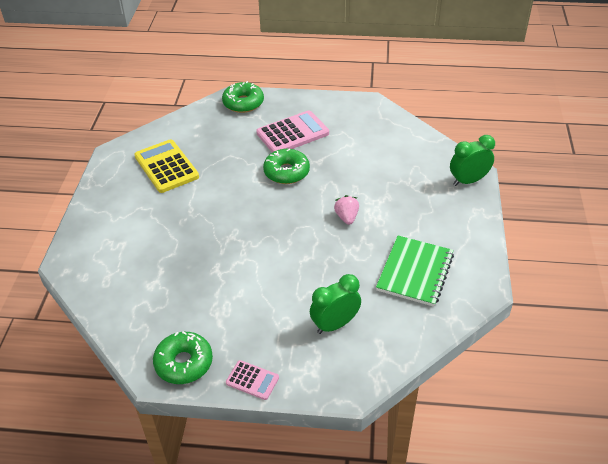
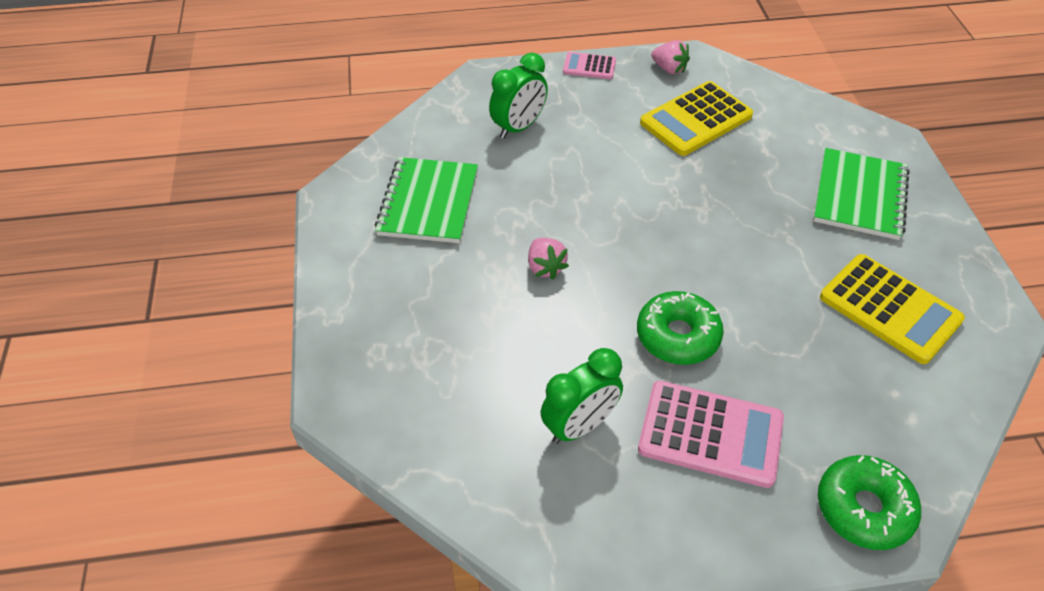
camera: 165 degrees right, 5 degrees up
(126, 227) = (859, 196): none -> green notebook
(184, 363) = (669, 69): green donut -> pink strawberry
(193, 306) = (696, 119): none -> yellow calculator
(292, 133) = (710, 434): pink calculator -> pink calculator turned 120 degrees counterclockwise
(468, 181) = (347, 377): green clock -> green clock (579, 426)

